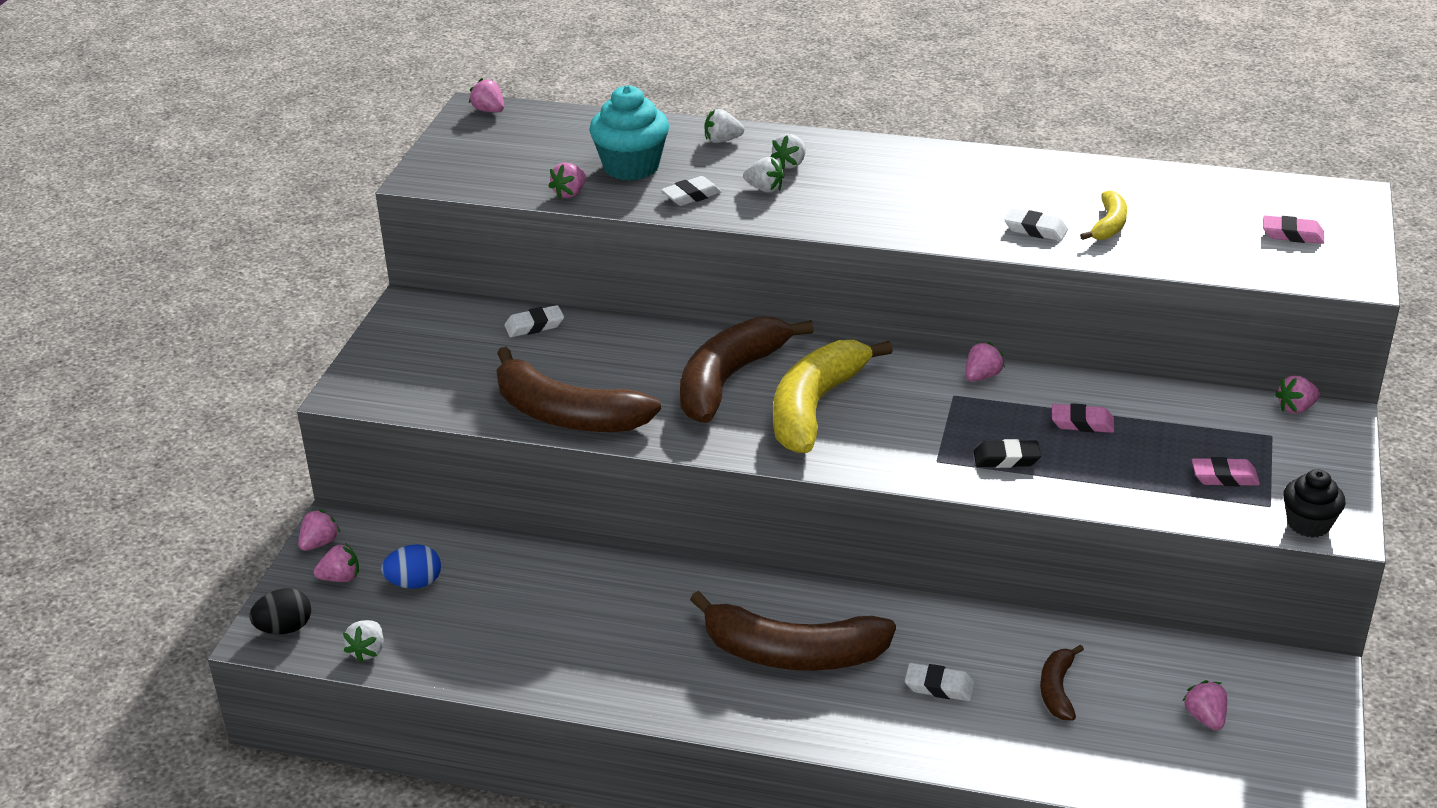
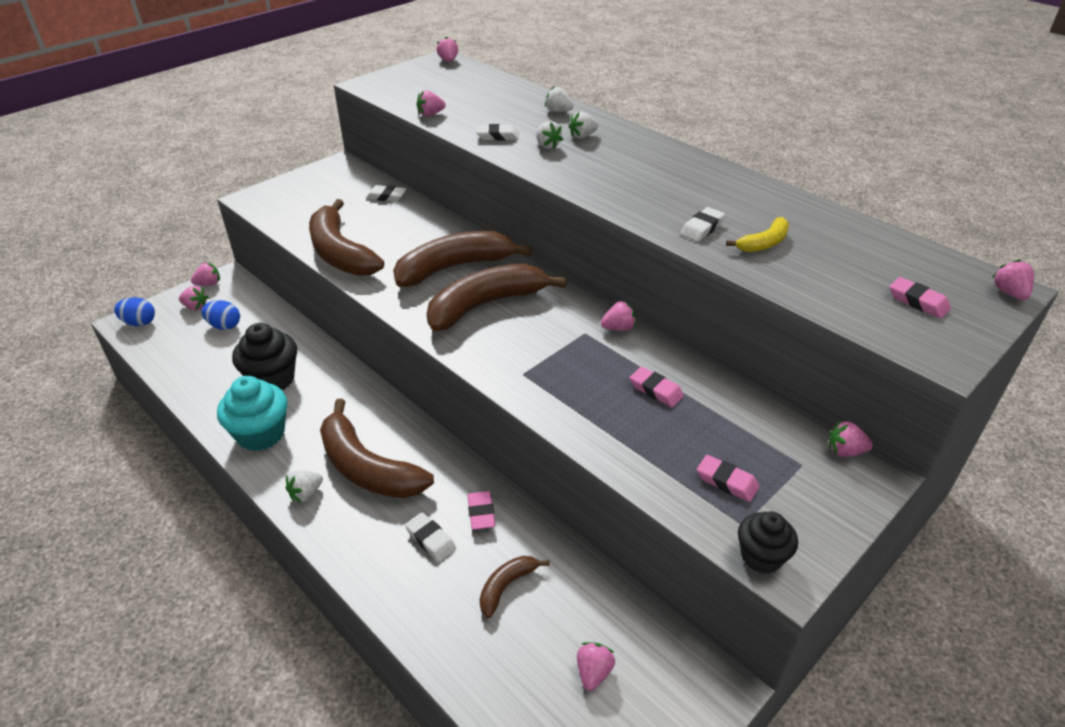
camera: 30 degrees right, 5 degrees up
(285, 628) = (139, 323): black egg -> blue egg
(368, 651) = (159, 353): white strawberry -> white strawberry (306, 494)
(562, 615) = (272, 379): none -> black cupcake
(631, 167) = (485, 110): turquoise cupcake -> turquoise cupcake (261, 434)
(815, 407) = (486, 305): yellow banana -> brown banana
(963, 639) = (481, 513): none -> pink eraser
(1006, 459) = (572, 393): black eraser -> none
(1035, 230) = (702, 228): white eraser -> white eraser turned 75 degrees clockwise
(1356, 199) = (1009, 293): none -> pink strawberry

